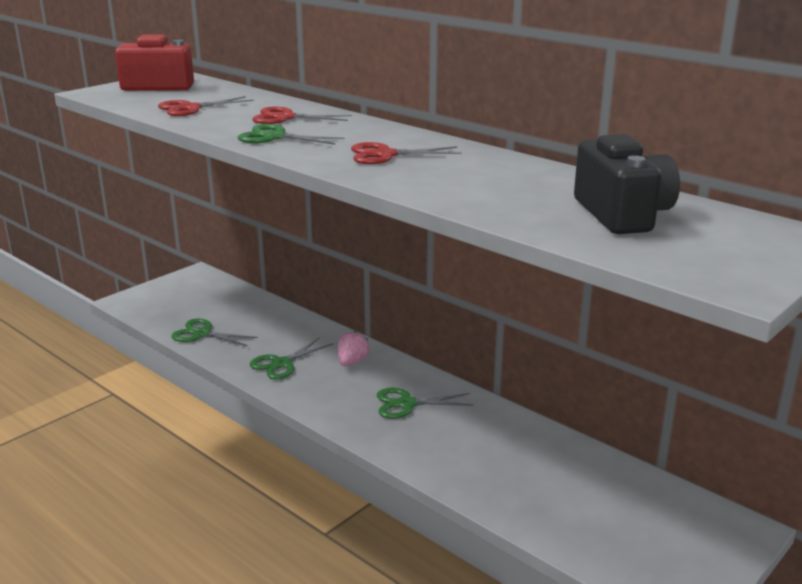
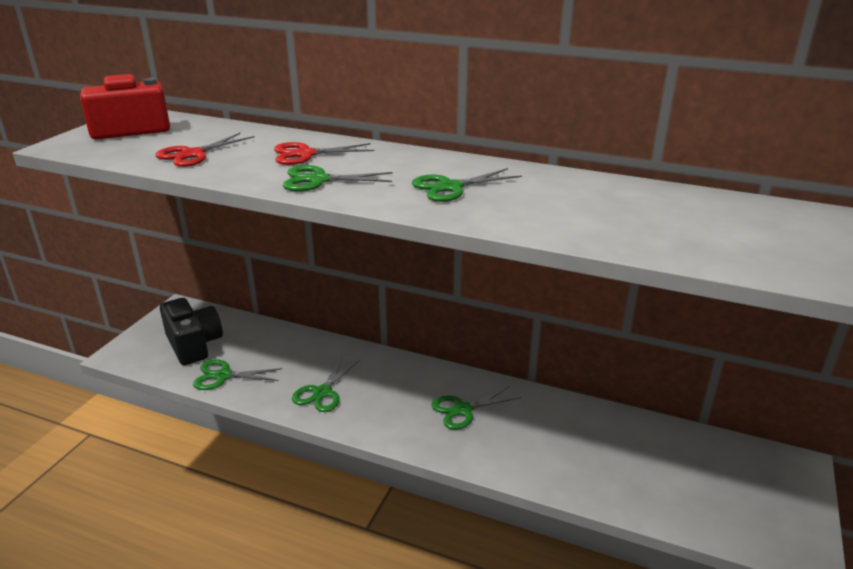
camera: 20 degrees left, 5 degrees up
(352, 362) = (387, 376): pink strawberry -> none
(385, 155) = (450, 187): red scissors -> green scissors
(622, 214) = (730, 226): black camera -> black camera (194, 344)

